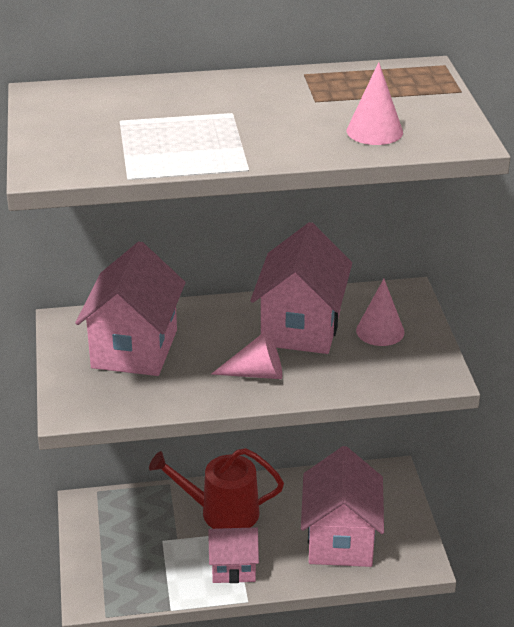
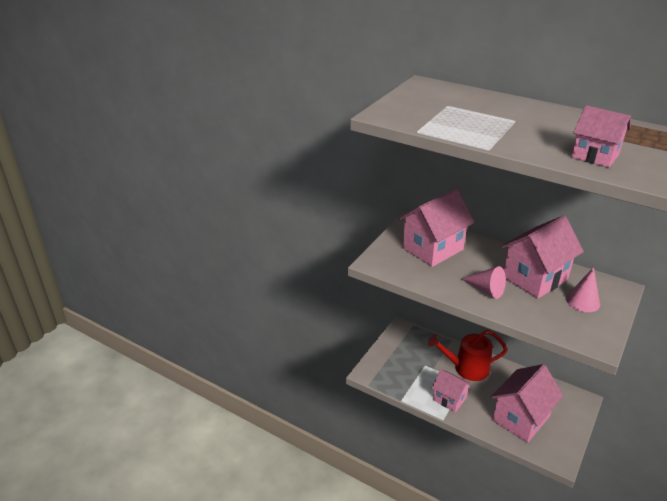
camera: 40 degrees right, 0 degrees up
(222, 512) = (467, 368): red watering can -> red watering can turned 45 degrees counterclockwise
(374, 131) = (595, 156): pink cone -> pink house

